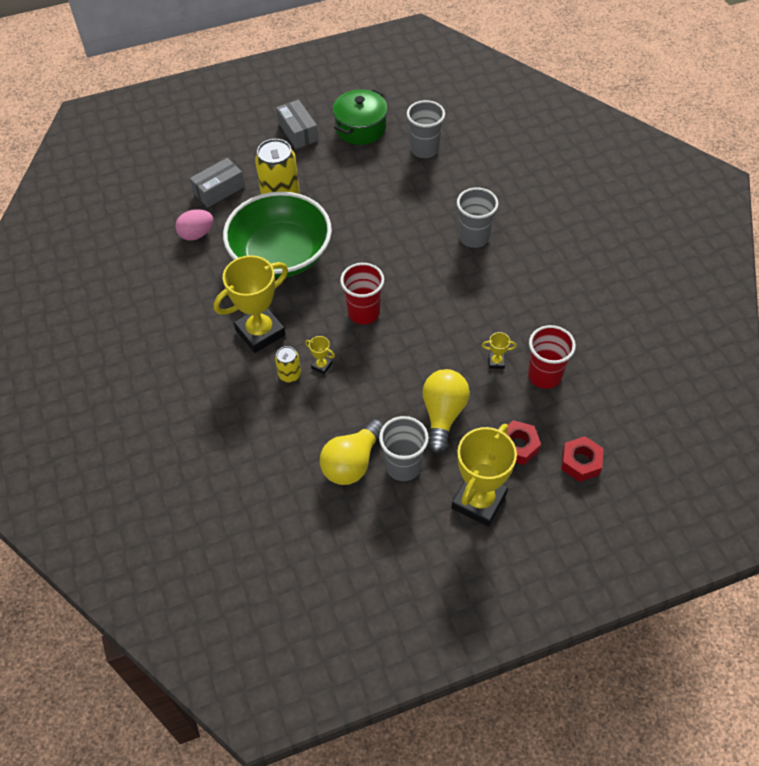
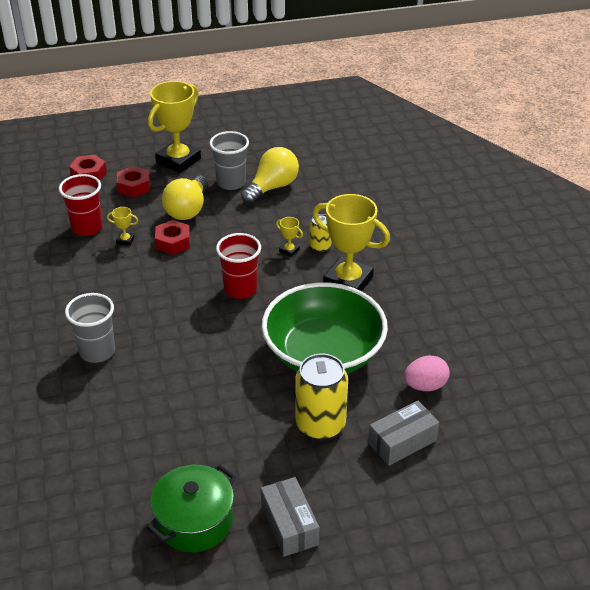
camera: 175 degrees left, 15 degrees down
(260, 332) = (348, 281): yellow trophy -> yellow trophy turned 60 degrees clockwise
(424, 149) = (113, 474): grey cup -> none
(445, 364) = (173, 242): none -> red nut

